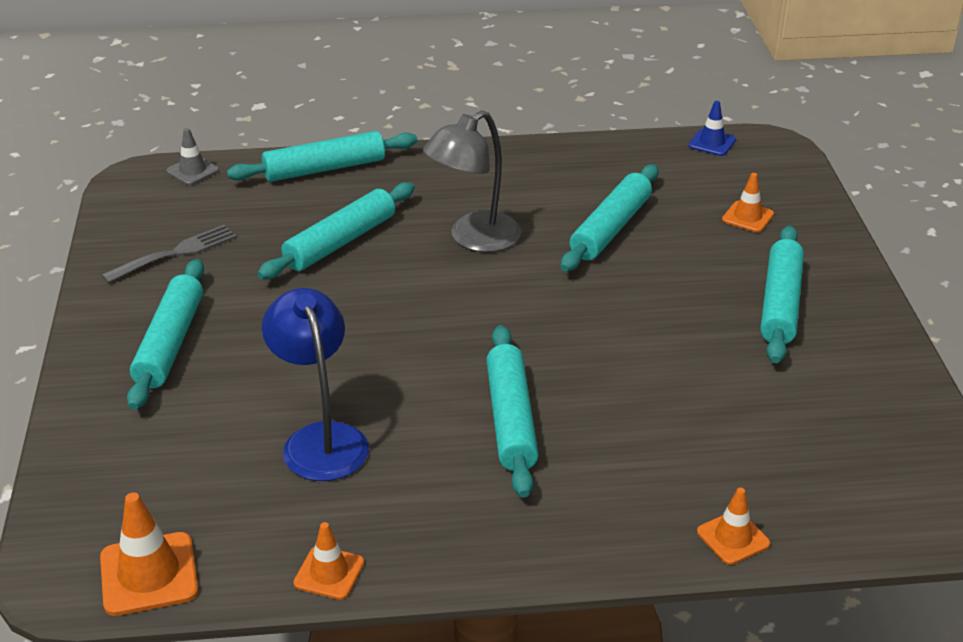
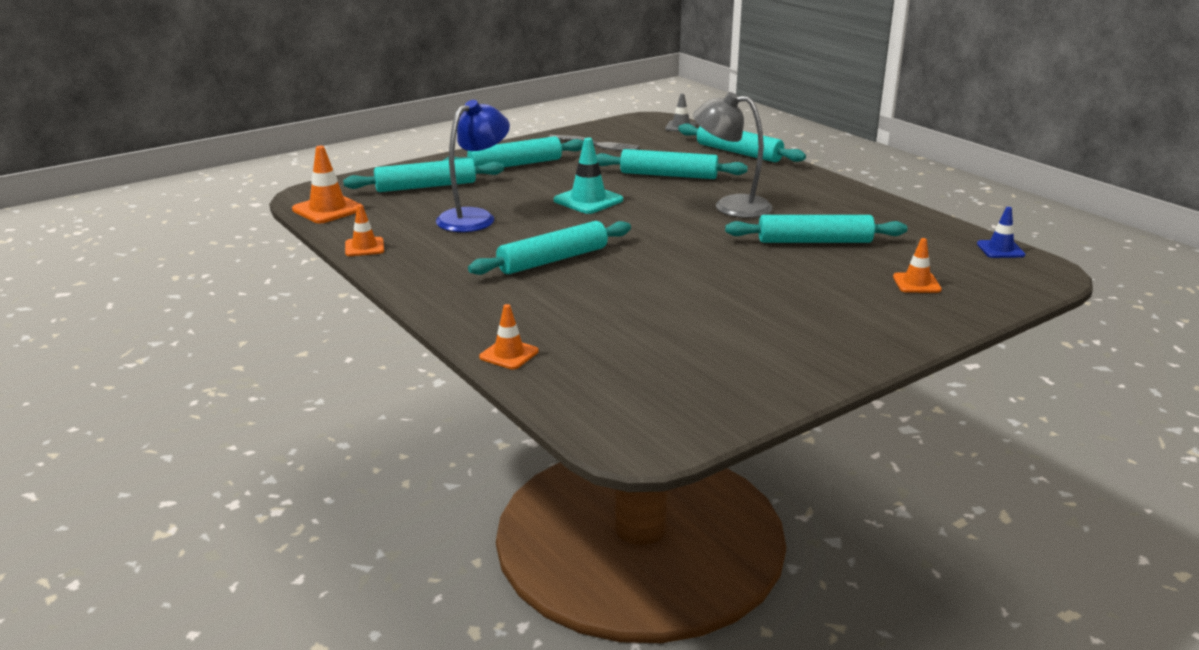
camera: 60 degrees right, 10 degrees down
(357, 329) = (588, 200): none -> turquoise traffic cone
(780, 304) = (815, 318): turquoise rolling pin -> turquoise rolling pin (425, 186)

